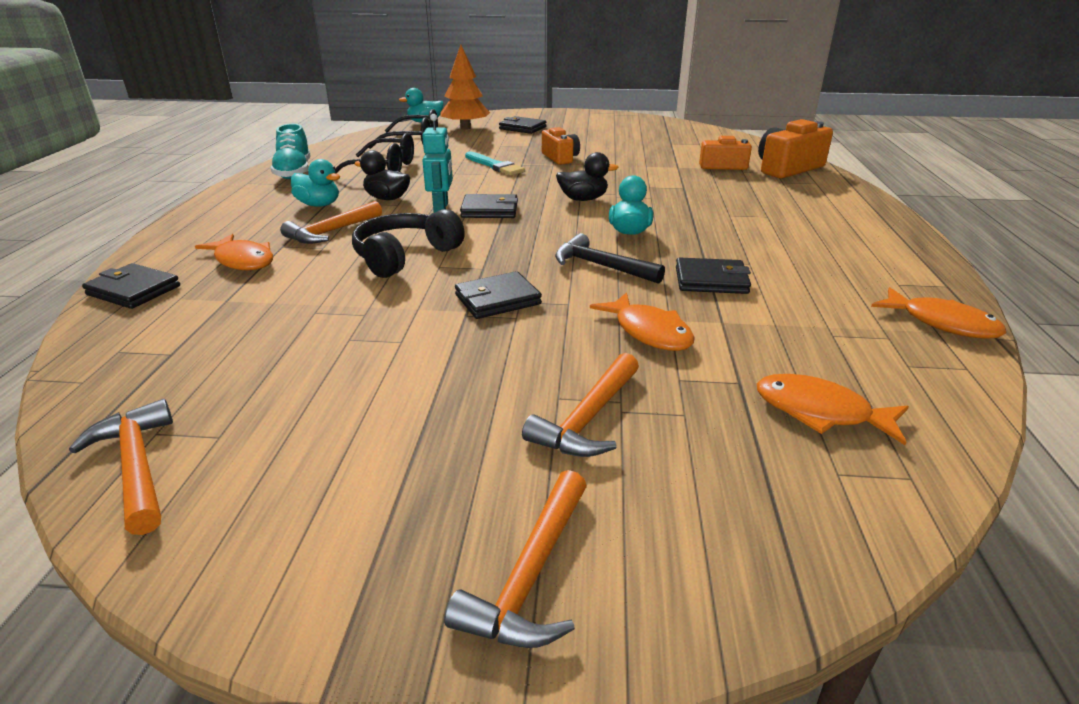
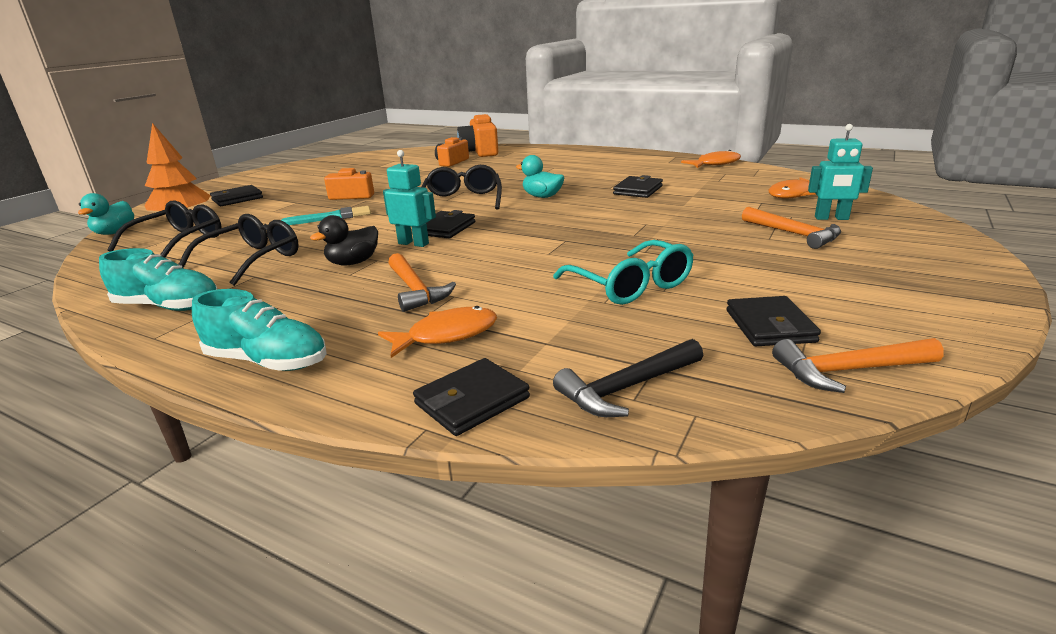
camera: 65 degrees left, 5 degrees down
(207, 218) = (268, 361): none -> turquoise shoe
(319, 205) = (321, 294): turquoise duck -> none
(358, 319) = (630, 285): none -> turquoise glasses
(405, 256) = (515, 263): black headphones -> none
(497, 300) = (627, 240): black wallet -> black wallet (770, 326)
(530, 576) = (935, 259): orange hammer -> none
(583, 199) = (463, 200): black duck -> black glasses
(601, 266) = (594, 210): black hammer -> black hammer (626, 388)
(649, 332) = (697, 210): orange fish -> none
(700, 456) = (831, 218): none -> turquoise robot

